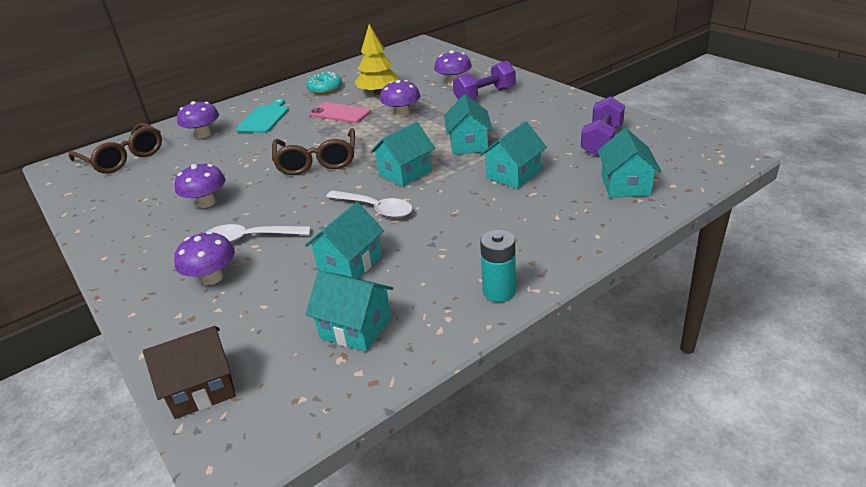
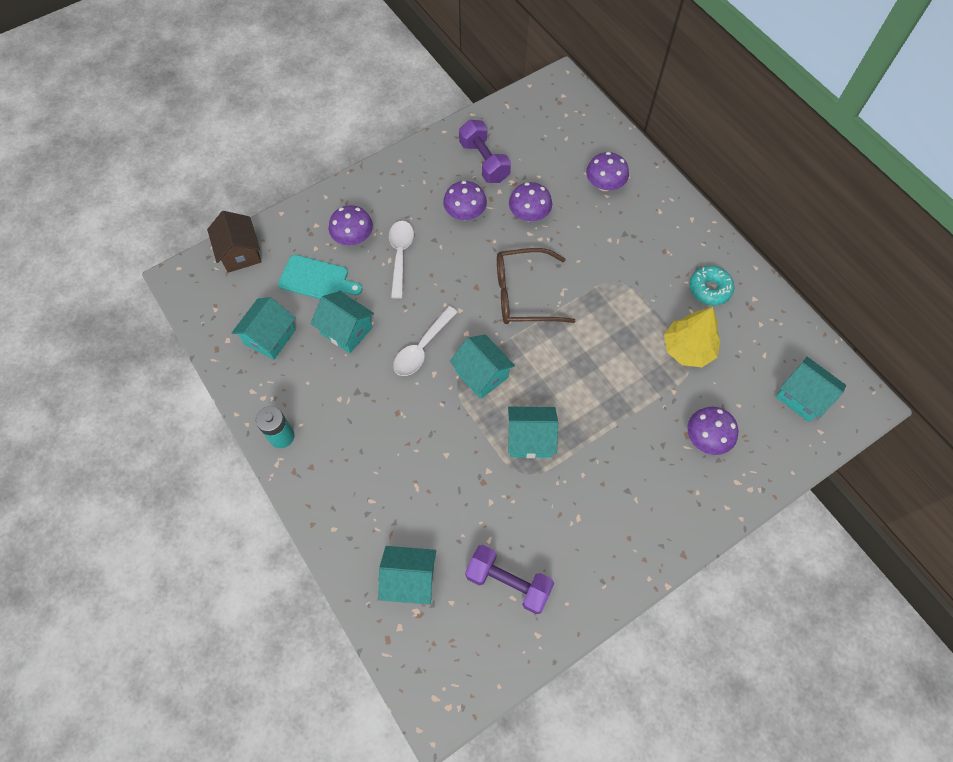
camera: 90 degrees right, 30 degrees up
(123, 158) = (566, 129): brown glasses -> none
(264, 118) = (634, 235): turquoise cutting board -> turquoise cutting board (317, 279)
(340, 113) = (634, 309): pink phone -> none
(402, 114) = (620, 374): purple mushroom -> purple mushroom (529, 215)
(485, 95) = (658, 471): purple dumbbell -> purple dumbbell (484, 161)
(513, 174) = (455, 475): turquoise house -> turquoise house (802, 397)

